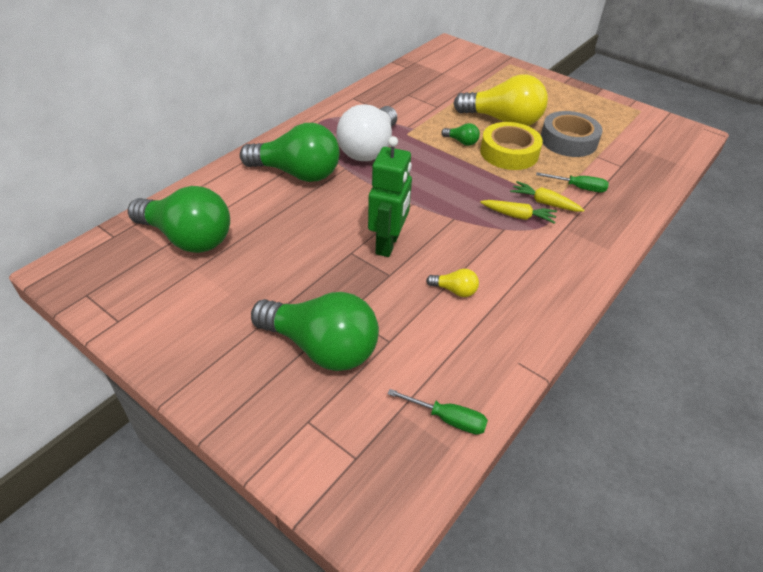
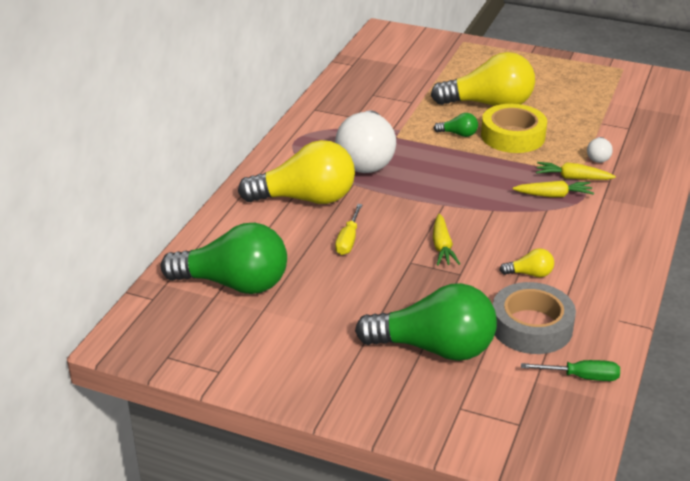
camera: 15 degrees left, 10 degrees down
(297, 173) = (306, 199): green light bulb -> yellow light bulb
(309, 219) = (348, 240): none -> yellow screwdriver
(388, 244) = (442, 247): green robot -> yellow carrot
(568, 140) = (565, 112): grey tape -> grey tape (531, 326)
(578, 188) = (598, 157): green screwdriver -> white light bulb

